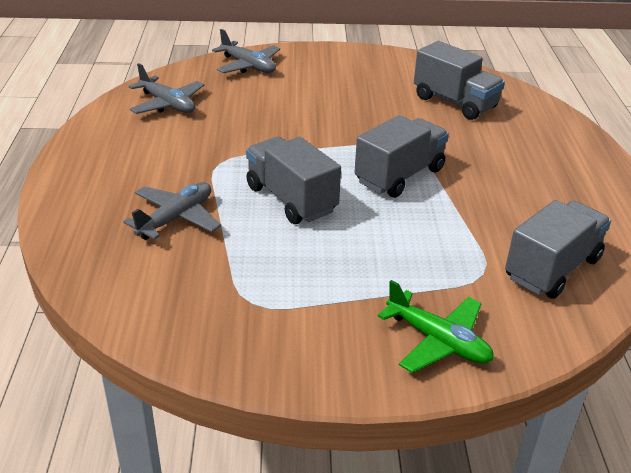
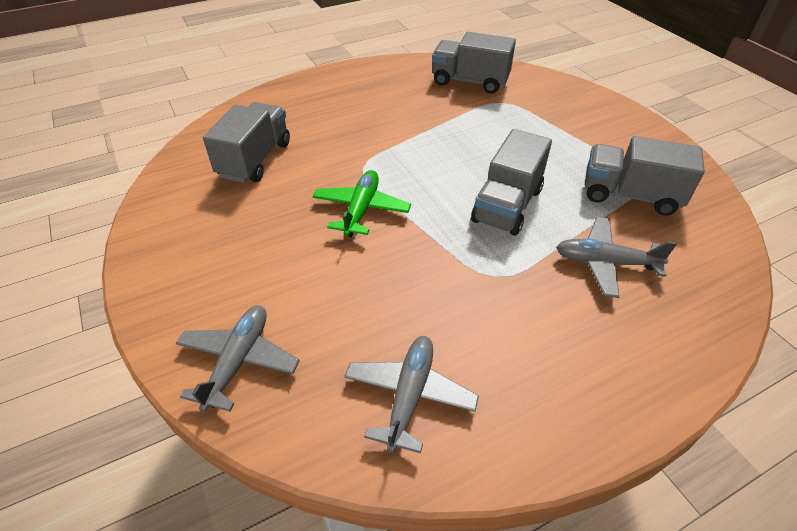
camera: 115 degrees left, 10 degrees up
(399, 176) = (416, 159): grey truck -> grey truck (630, 195)
(438, 341) = (579, 105): green plane -> green plane (361, 210)

